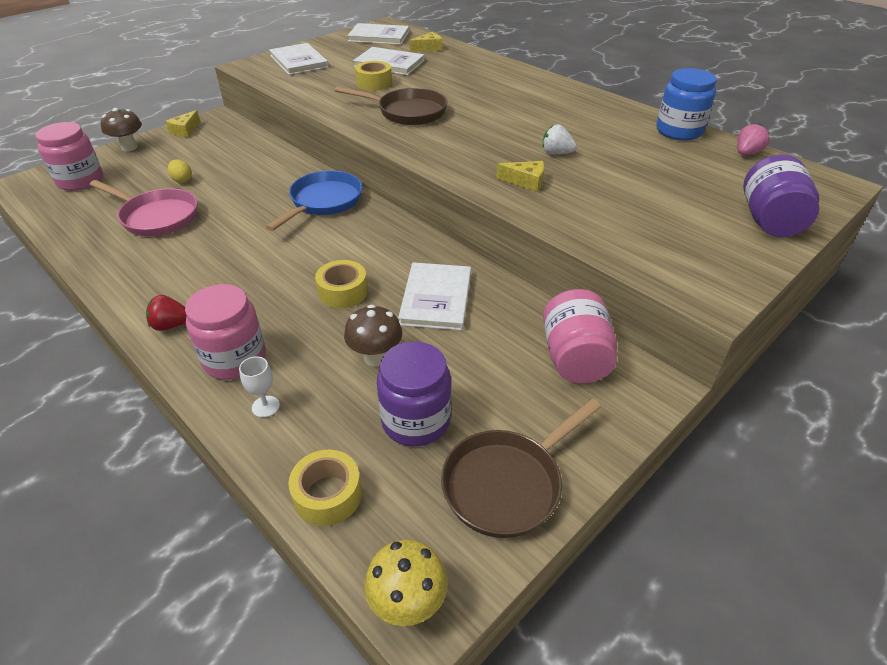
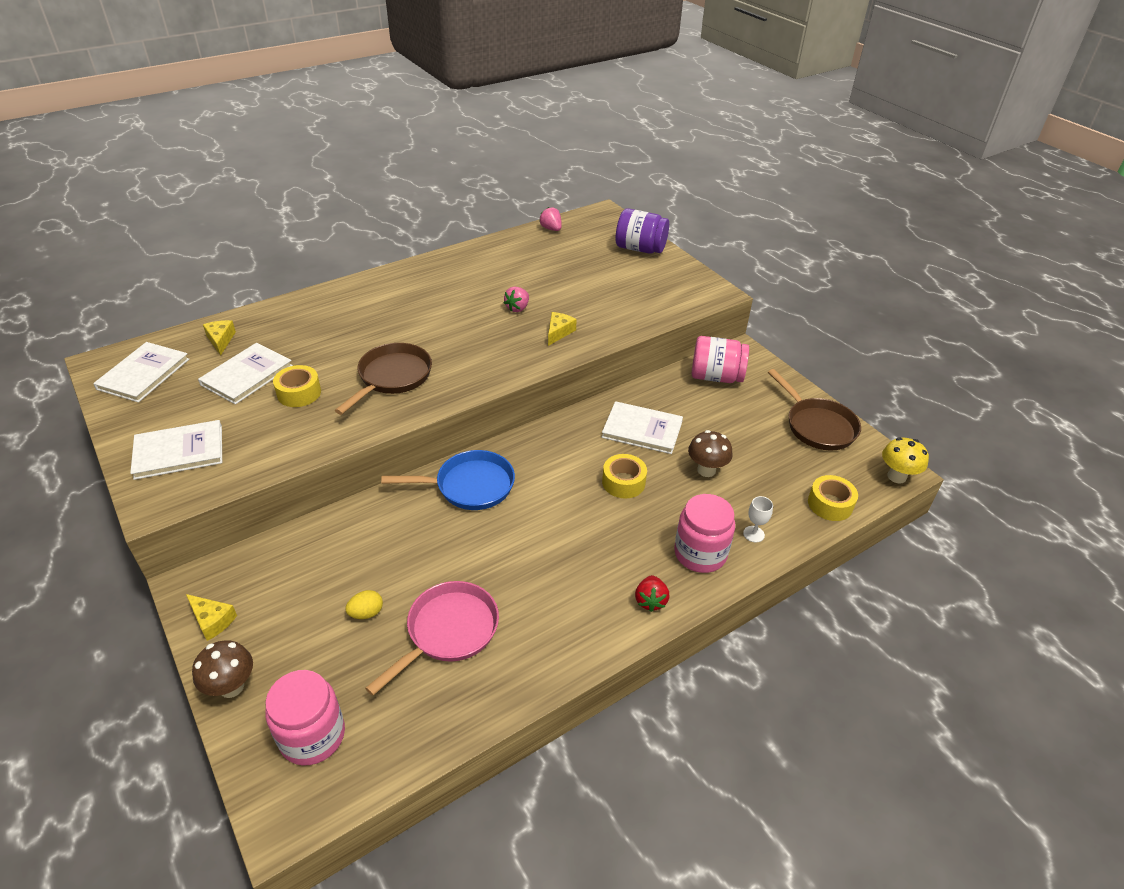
camera: 80 degrees left, 0 degrees up
(323, 202) = (469, 486): blue pan -> blue pan turned 135 degrees clockwise
(415, 420) = (768, 457): purple jar -> none
(556, 153) = (517, 308): white strawberry -> pink strawberry
(679, 131) = (505, 245): blue jar -> none

